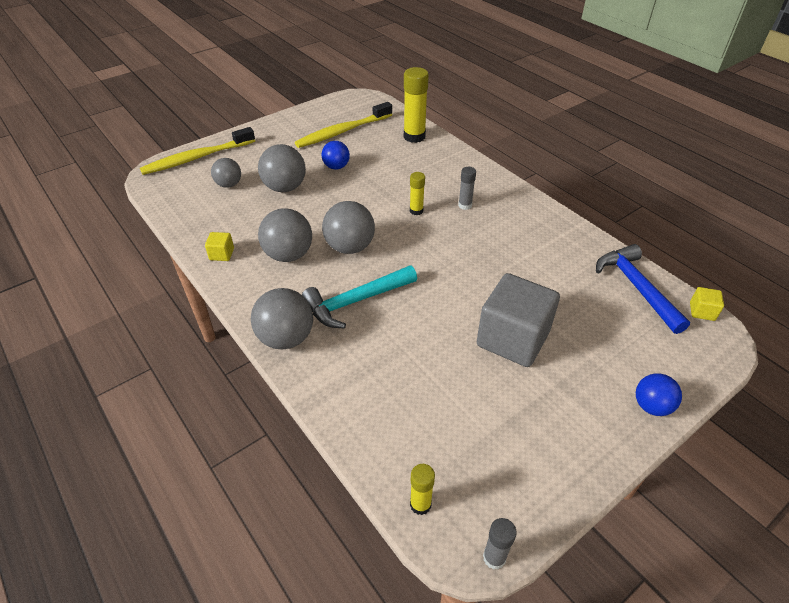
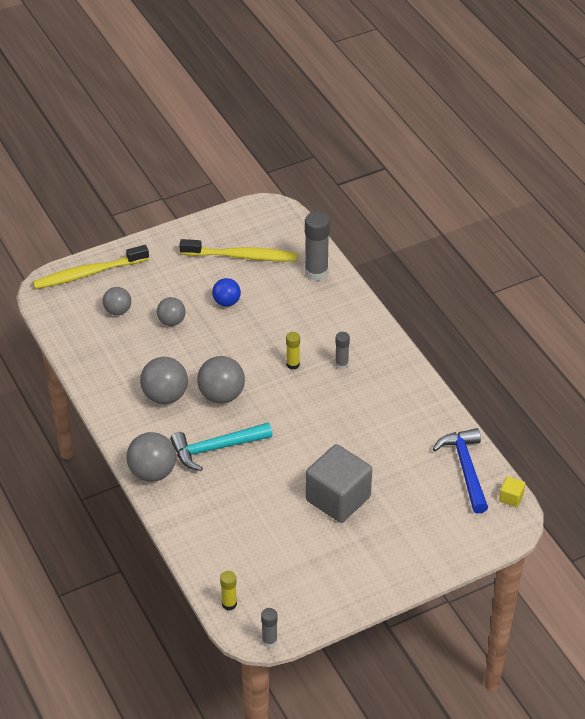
camera: 10 degrees right, 0 degrees up
(222, 254) = (106, 387): yellow cube -> none
(285, 187) = (171, 321): grey ball -> grey ball, size x0.63
(342, 132) = (242, 256): yellow toothbrush -> yellow toothbrush turned 150 degrees counterclockwise
(414, 136) = (316, 272): yellow glue stick -> grey glue stick
(651, 406) = (426, 565): blue ball -> none

